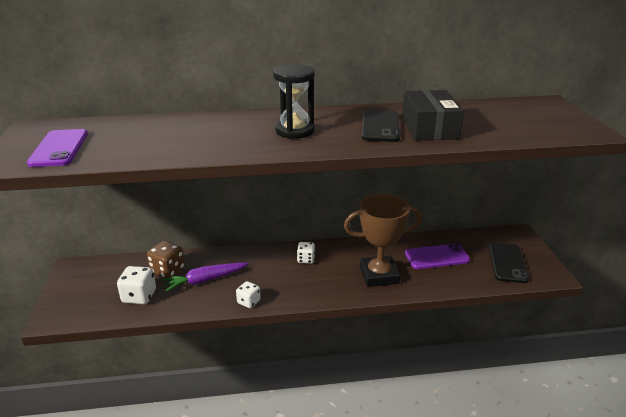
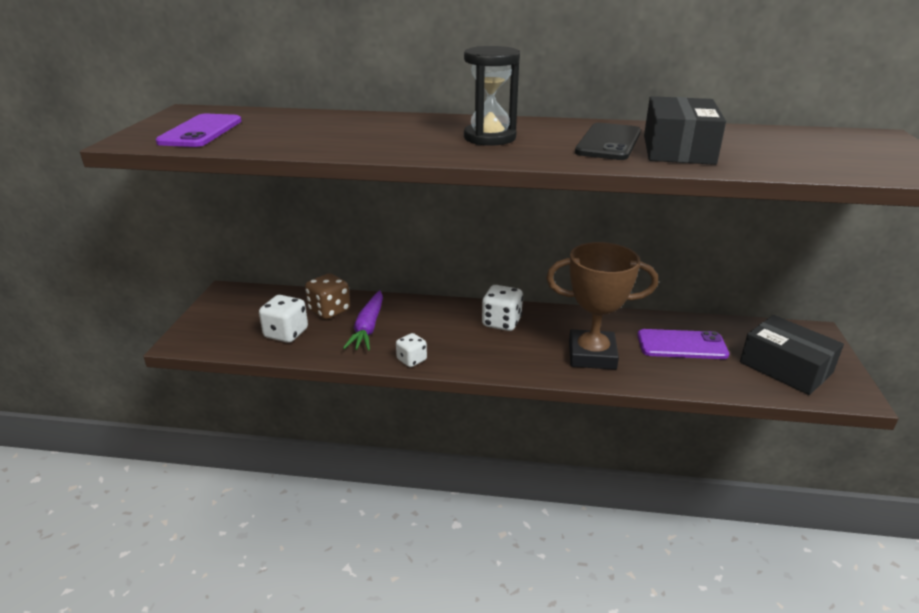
camera: 15 degrees right, 0 degrees up
(204, 280) = (368, 328): purple carrot -> purple carrot turned 75 degrees counterclockwise
(306, 259) = (501, 322): white dice -> white dice, size x1.56
(507, 263) = (785, 367): black phone -> black box

